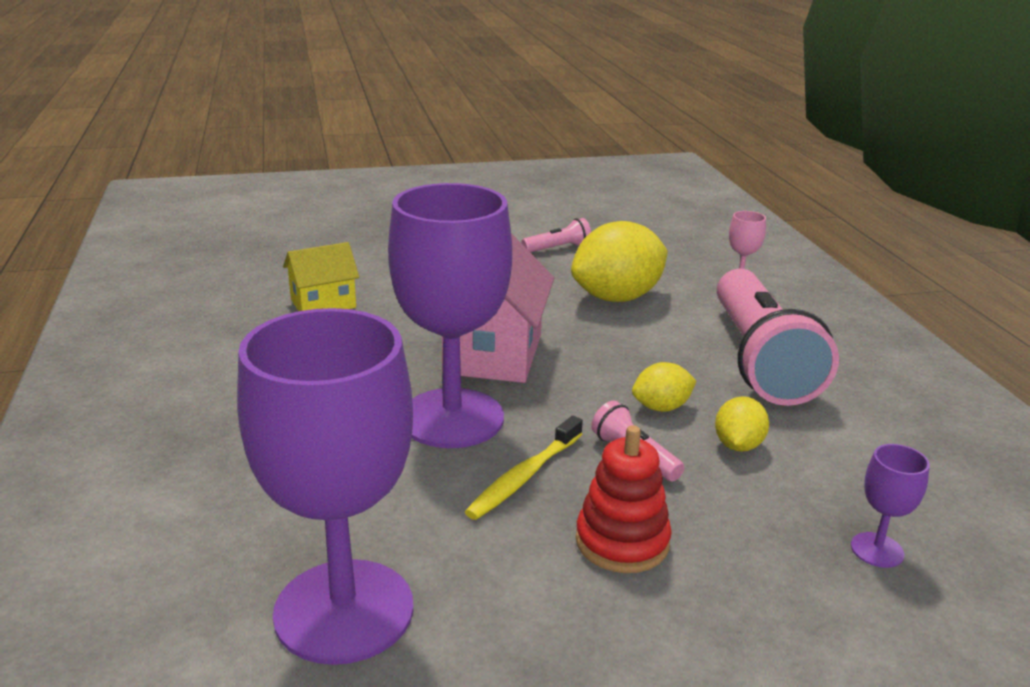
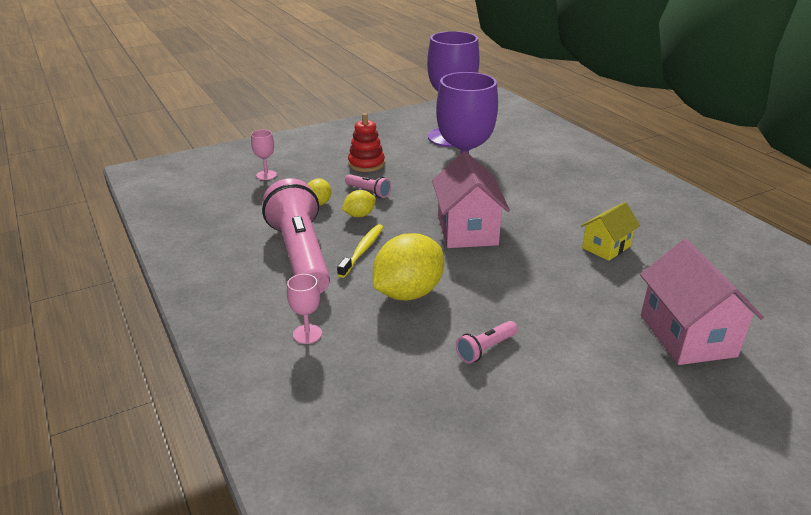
camera: 165 degrees right, 5 degrees up
(358, 230) = (687, 335): none -> pink house
(524, 477) = (414, 177): yellow toothbrush -> yellow toothbrush (362, 250)
(877, 550) = (266, 175): purple goblet -> pink goblet

